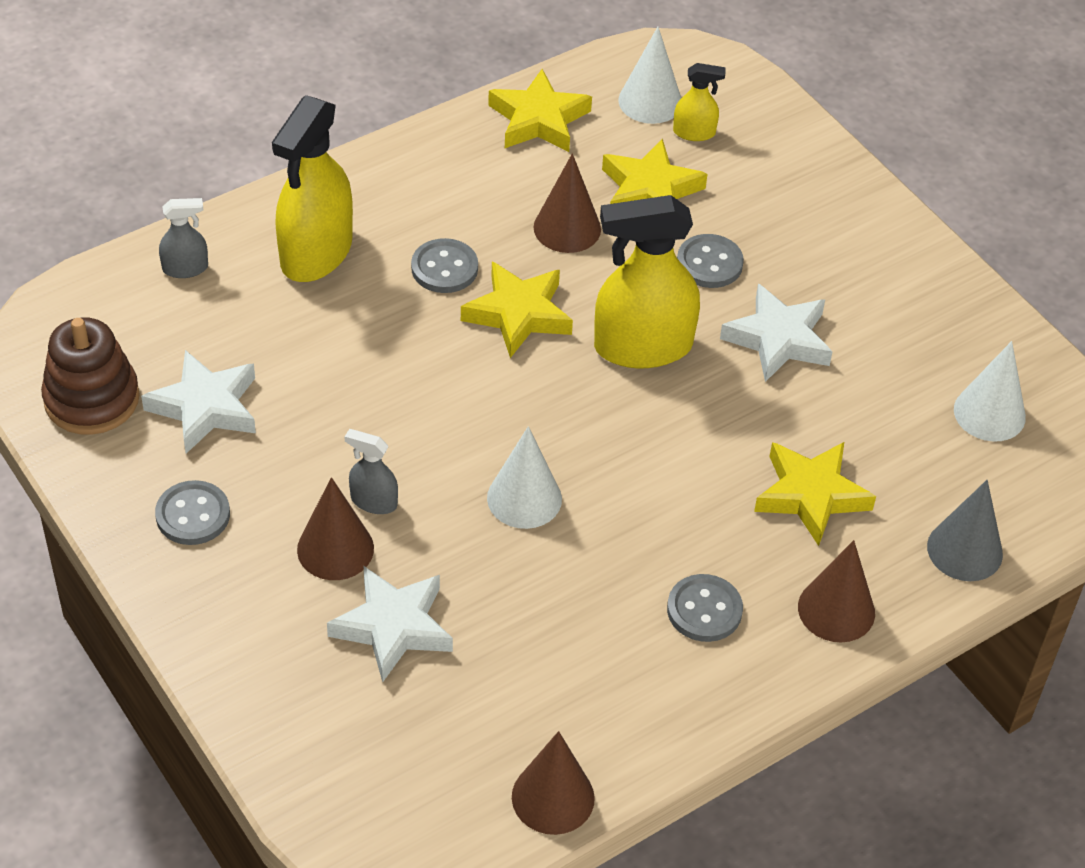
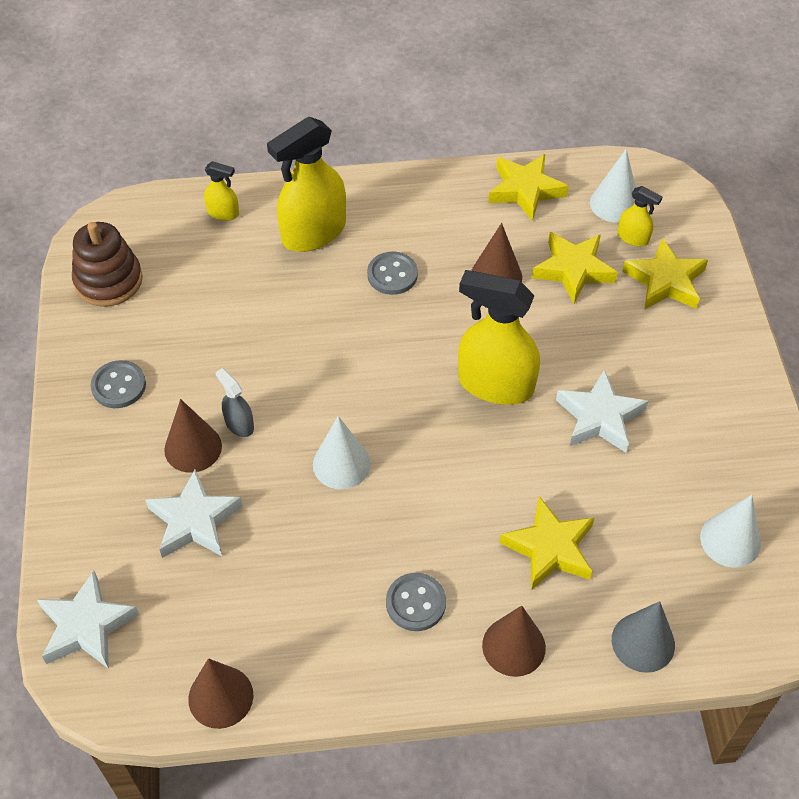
camera: 30 degrees right, 5 degrees up
(185, 268) = (223, 213): grey spray bottle -> yellow spray bottle
(205, 407) = (174, 314): white star -> white star (86, 626)
(518, 314) = (422, 327): yellow star -> yellow star (665, 281)
(709, 263) = (583, 340): grey button -> none

